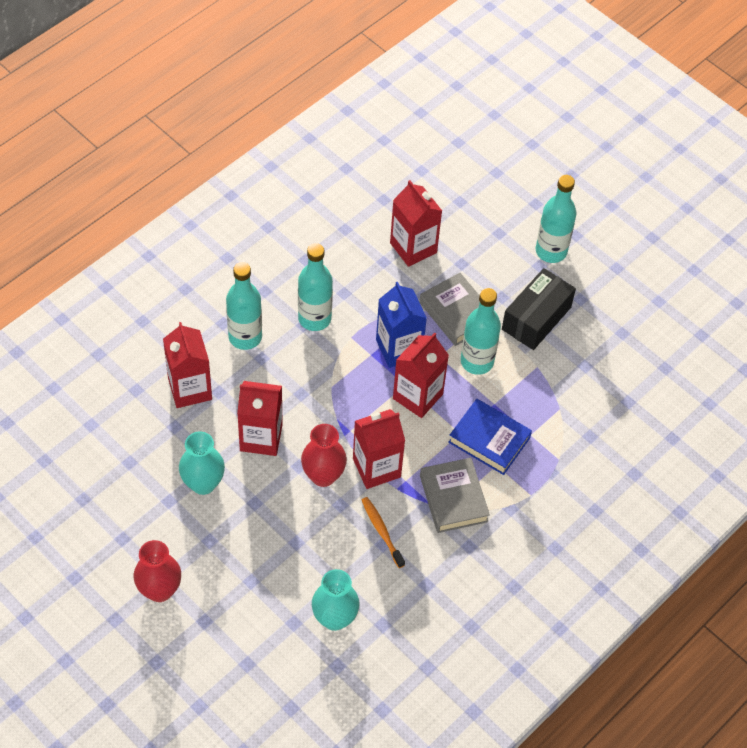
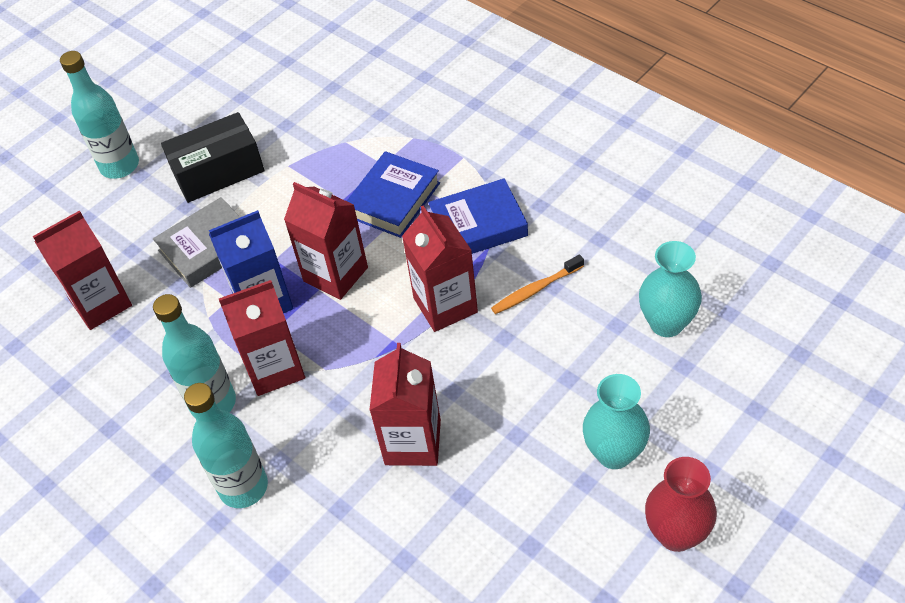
camera: 85 degrees left, 5 degrees down
(190, 389) = (337, 549): red carton -> red carton (274, 368)
(203, 483) = (496, 505): turquoise vase -> turquoise vase (614, 453)
(323, 475) = (464, 361): red vase -> none
(453, 498) = (478, 225): grey book -> blue book
(477, 361) = (282, 221): turquoise bottle -> none
(536, 318) = (218, 171): black box -> black box turned 60 degrees counterclockwise

